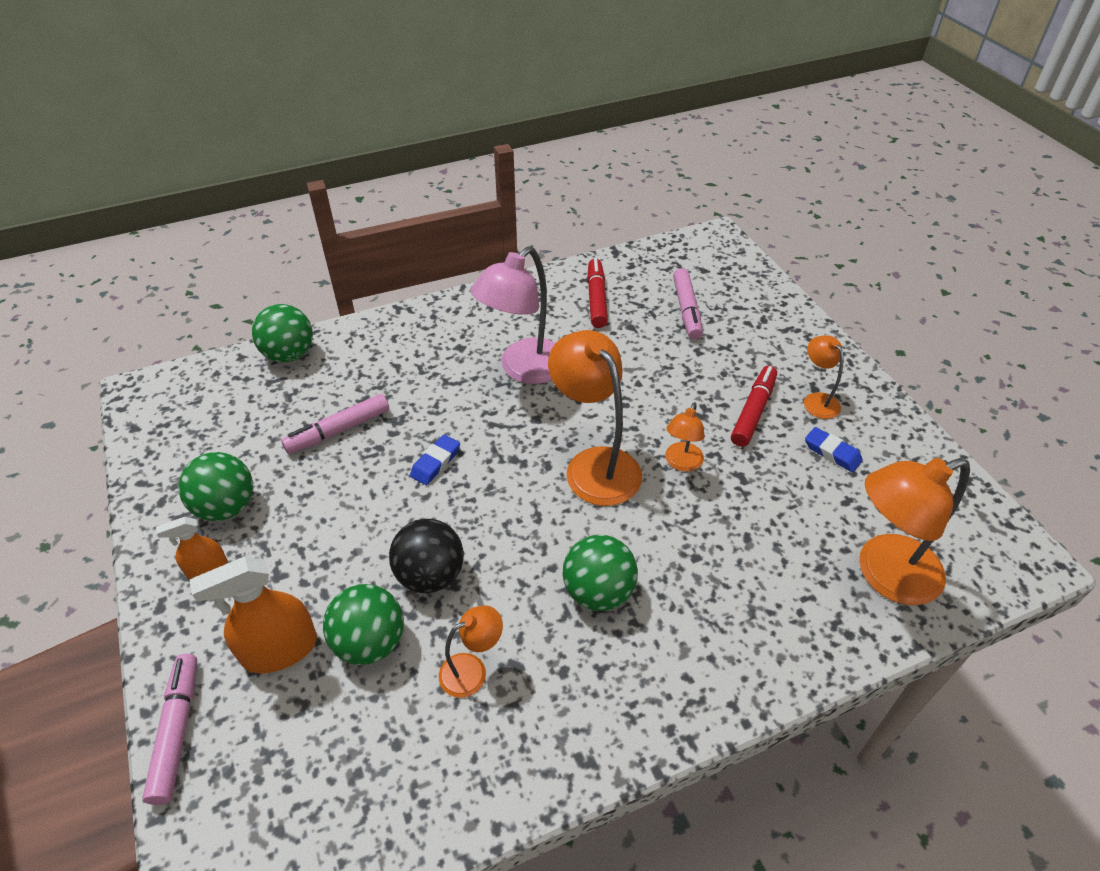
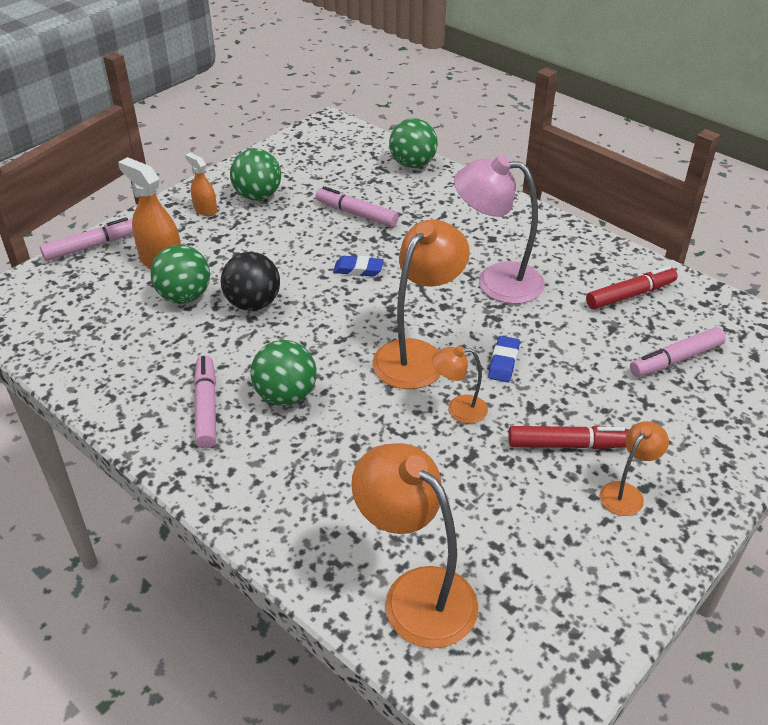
camera: 65 degrees right, 5 degrees down
(472, 670) = (184, 351): orange lamp -> none
(581, 674) = (206, 408): none -> pink marker
(832, 452) = (556, 520): blue eraser -> blue eraser (503, 362)

